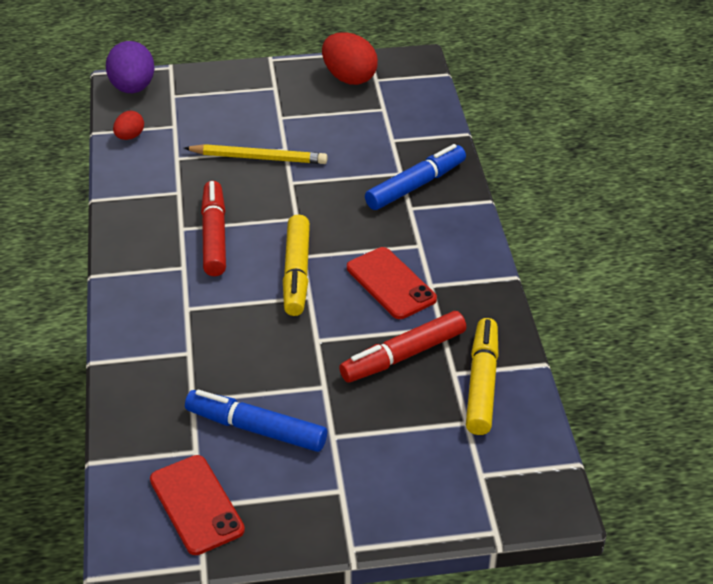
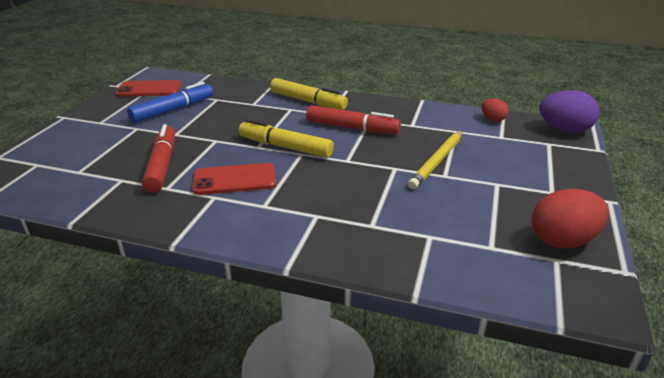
camera: 115 degrees right, 10 degrees down
(415, 185) = (345, 228): blue marker -> none
(481, 384) = (96, 187): yellow marker -> yellow marker (308, 101)

